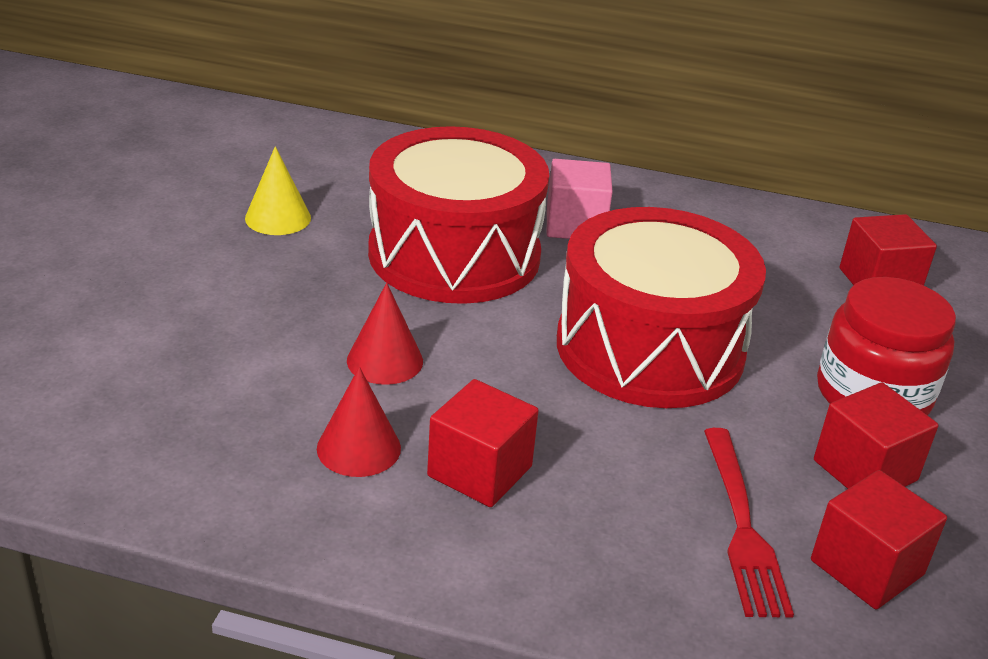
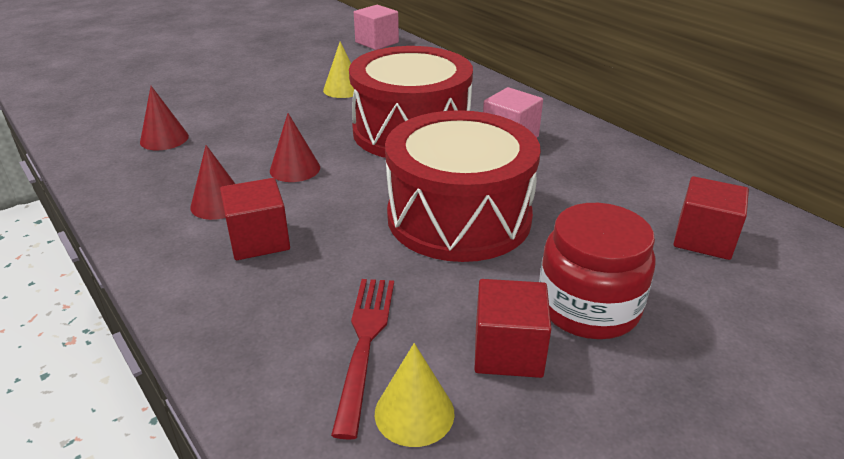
camera: 40 degrees right, 0 degrees up
(126, 387) = (164, 139): none -> red cone
(216, 123) = (377, 42): none -> pink cube
(743, 527) = (364, 342): red fork -> red fork turned 150 degrees clockwise
(867, 567) = (414, 413): red cube -> yellow cone

